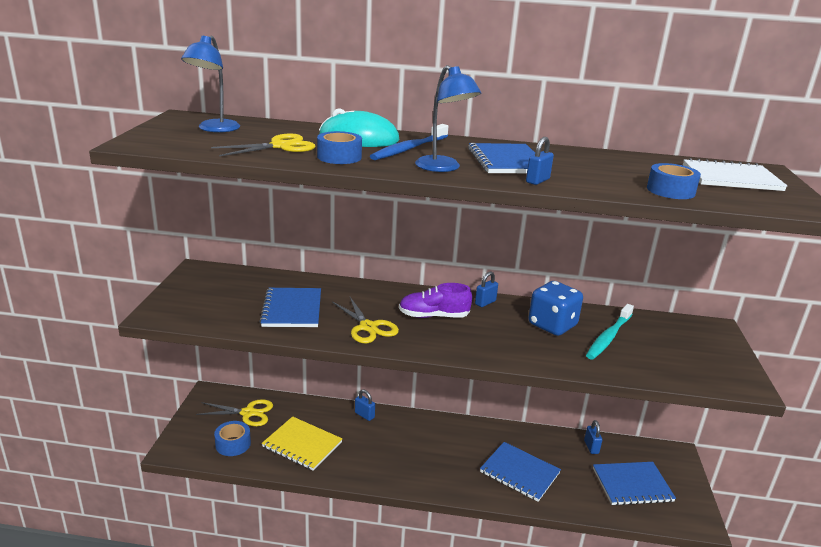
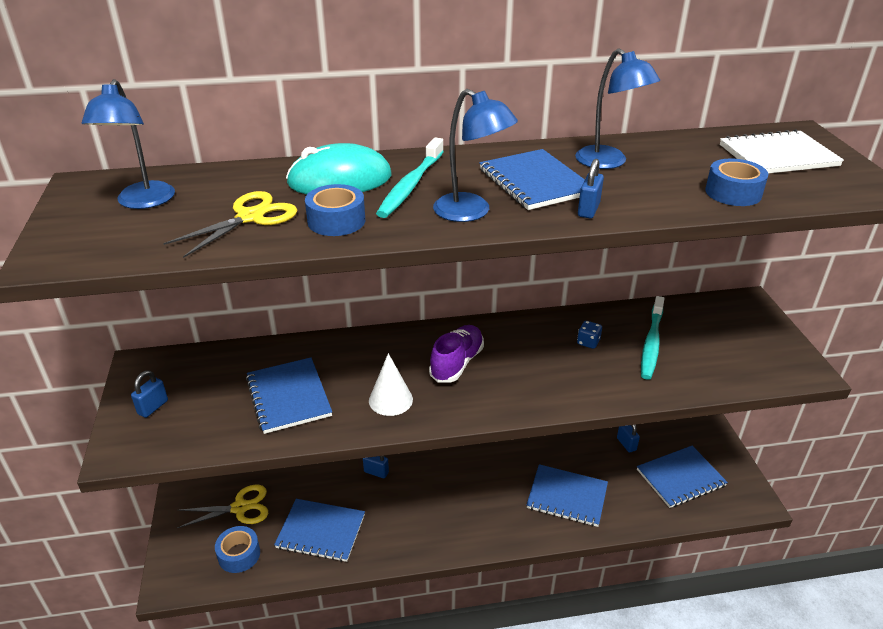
camera: 15 degrees left, 10 degrees up
(302, 445) = (321, 531): yellow notebook -> blue notebook
(368, 327) = (390, 400): yellow scissors -> white cone
(409, 149) = (411, 185): blue toothbrush -> turquoise toothbrush
(433, 316) = (457, 363): purple shoe -> purple shoe turned 135 degrees clockwise
(485, 302) = (504, 328): blue padlock -> blue padlock (153, 407)
(552, 325) = (588, 342): blue dice -> blue dice, size x0.44
(577, 160) = (608, 162): none -> blue lamp

